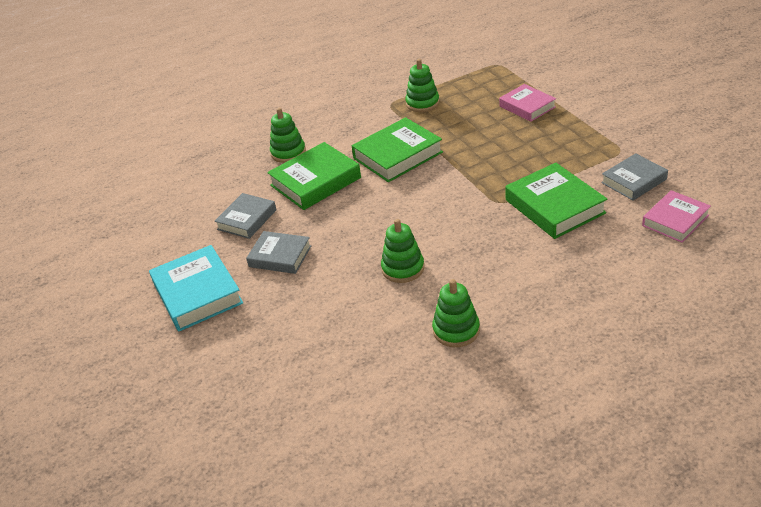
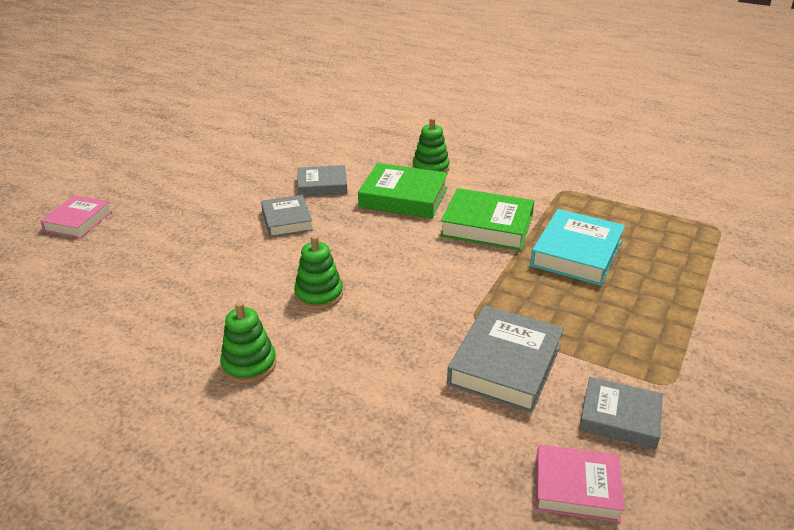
camera: 50 degrees right, 5 degrees down
(197, 293) = (214, 201): turquoise book -> turquoise book (576, 253)
(422, 103) = (587, 208): green stacking toy -> none
(527, 106) = (666, 277): pink book -> pink book (78, 221)
(554, 206) = (505, 364): green book -> grey book

